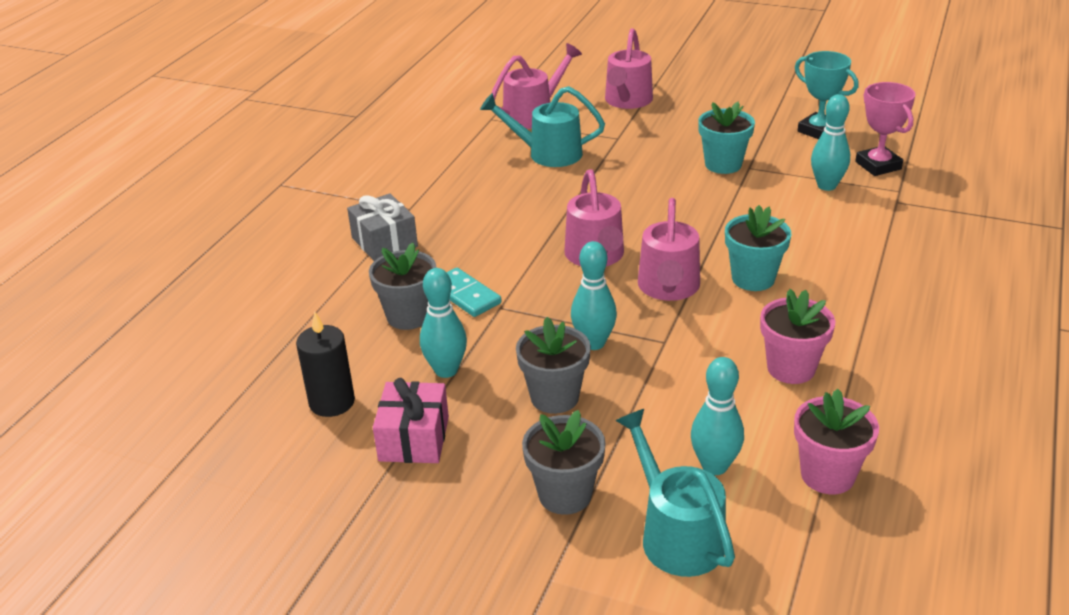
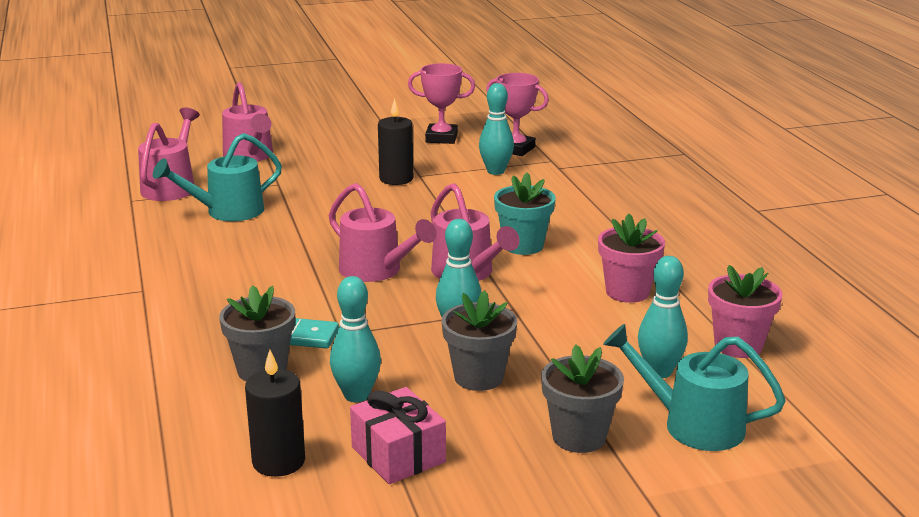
camera: 40 degrees left, 10 degrees down
(384, 242) = (154, 323): grey gift -> none
(723, 164) = (396, 179): turquoise flower pot -> black candle
(818, 131) = (441, 138): turquoise trophy -> pink trophy

